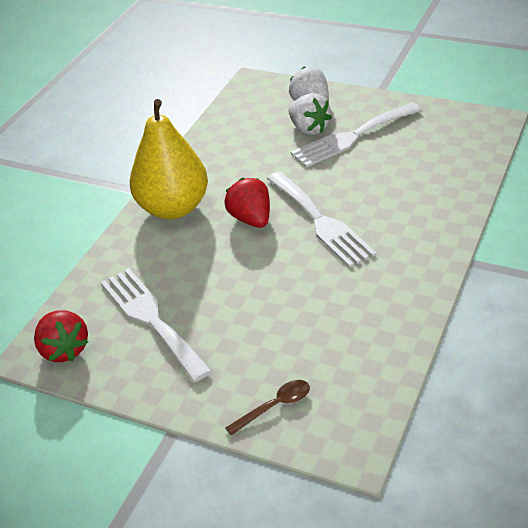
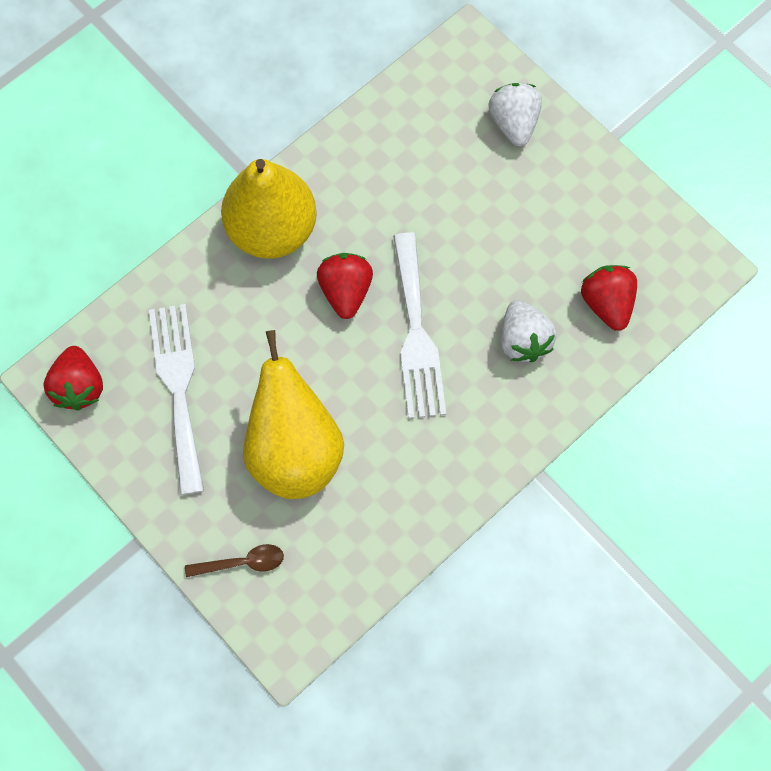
camera: 20 degrees right, 30 degrees up
(272, 319) = (294, 450): none -> yellow pear
(309, 129) = (486, 169): white strawberry -> white strawberry (523, 340)
(352, 137) = (528, 209): white fork -> none
(443, 160) = (606, 303): none -> red strawberry

